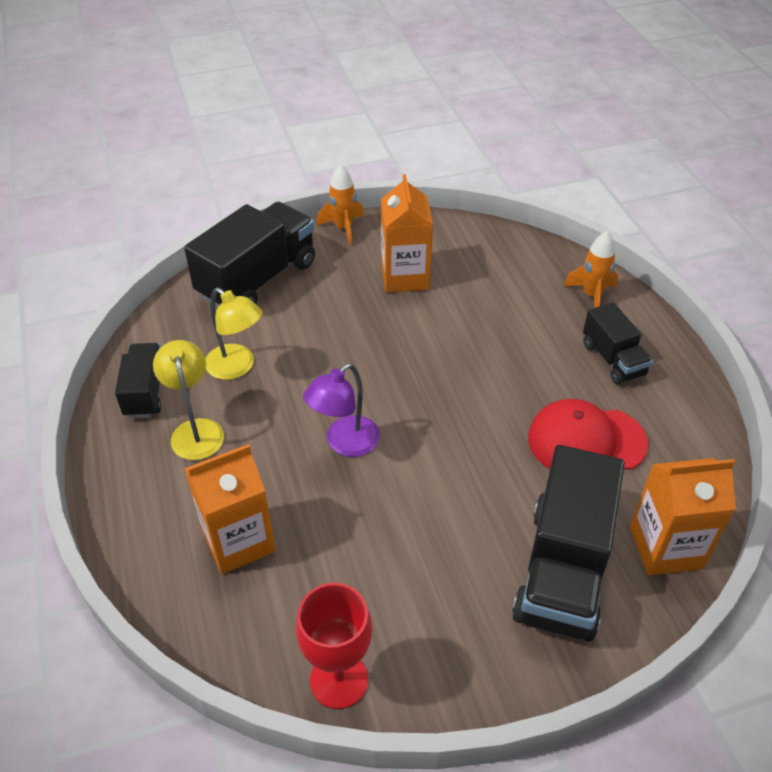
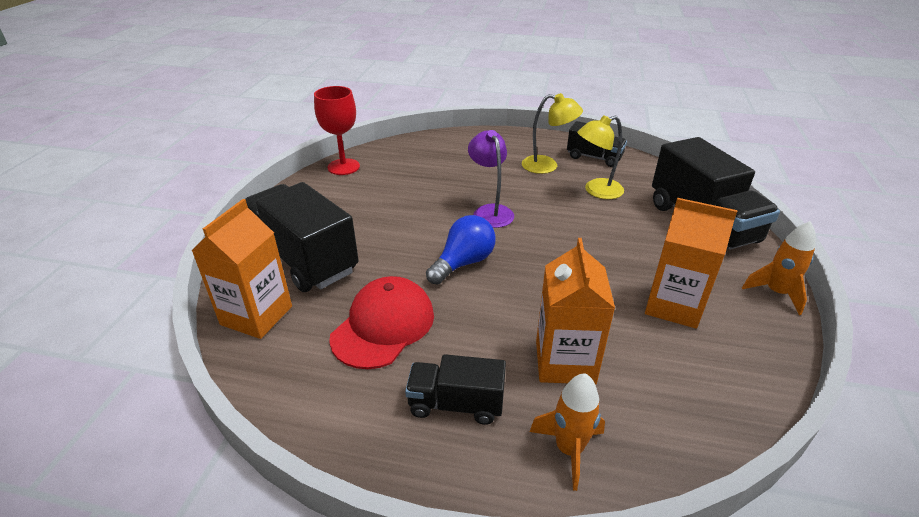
camera: 120 degrees right, 10 degrees down
(238, 541) = (452, 161): orange carton -> orange carton (565, 362)
(456, 425) = (463, 263): none -> blue light bulb

